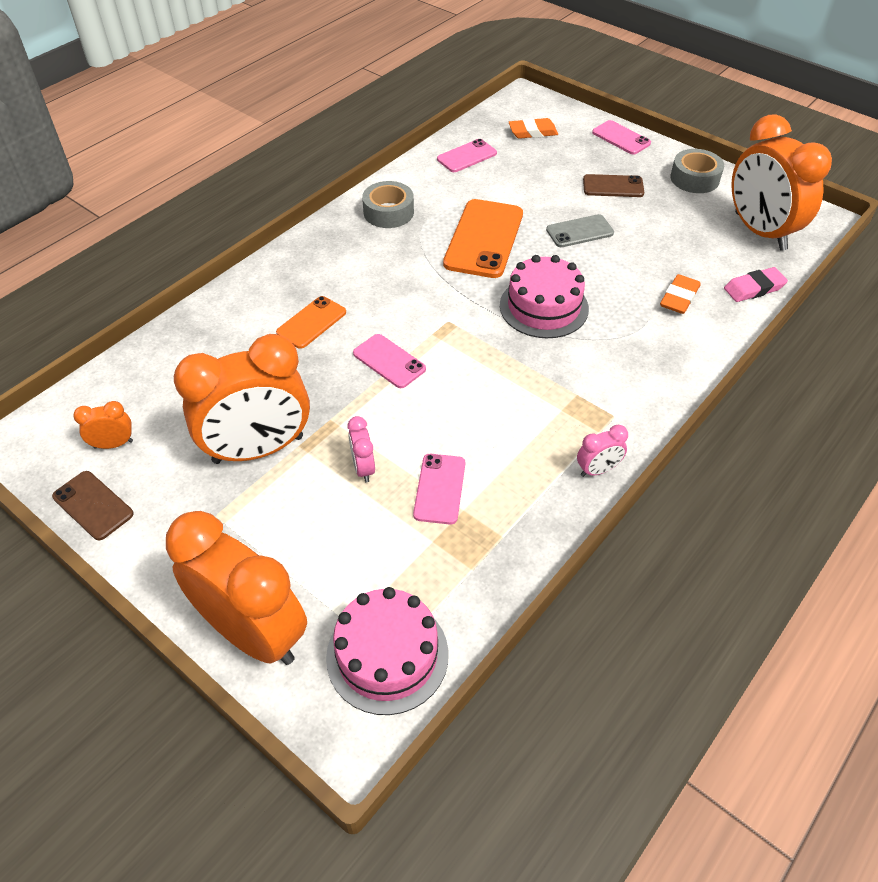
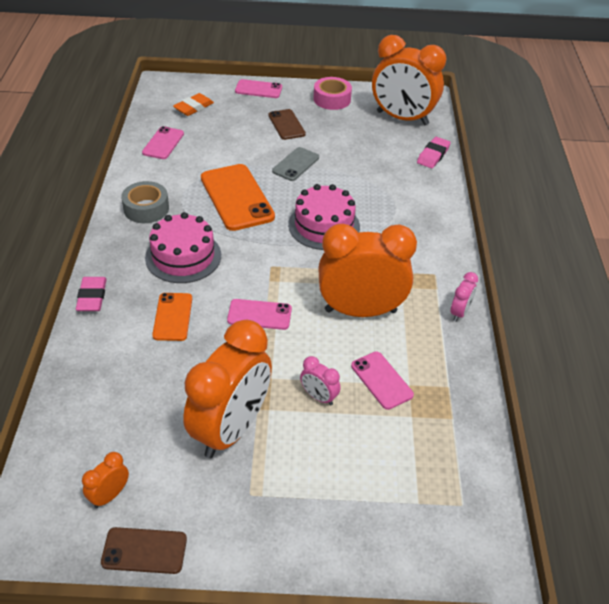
camera: 40 degrees left, 5 degrees down
(253, 633) = (364, 553): orange clock -> orange clock (360, 311)
(264, 270) = (92, 297): none -> pink eraser
(387, 655) = (460, 505): pink cake -> pink cake (183, 256)
(613, 186) = (286, 125): brown phone -> brown phone turned 75 degrees counterclockwise
(679, 298) = (398, 180): orange eraser -> none
(694, 178) = (332, 99): grey tape -> pink tape

